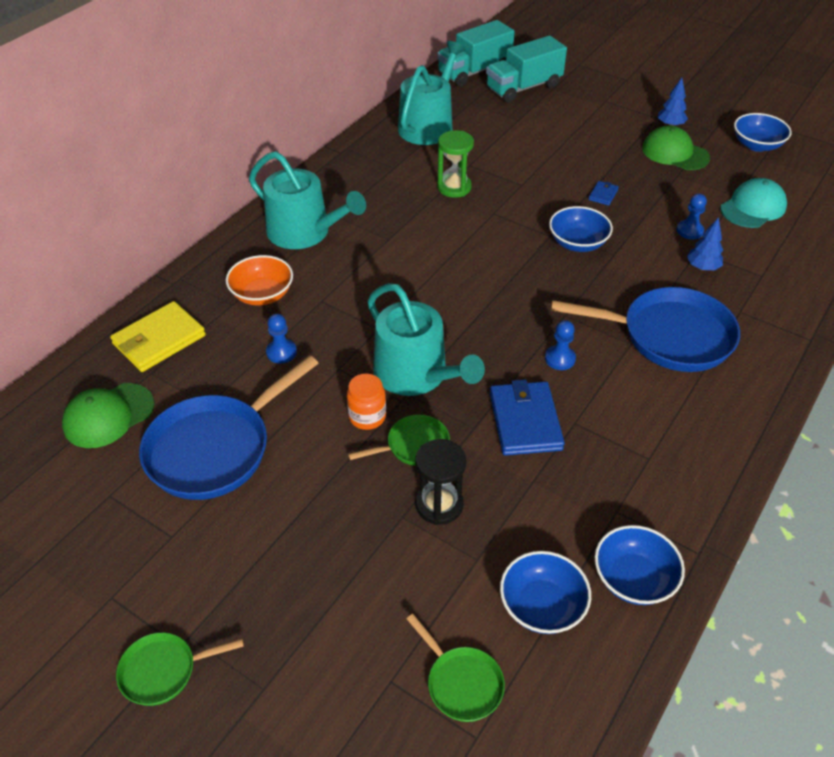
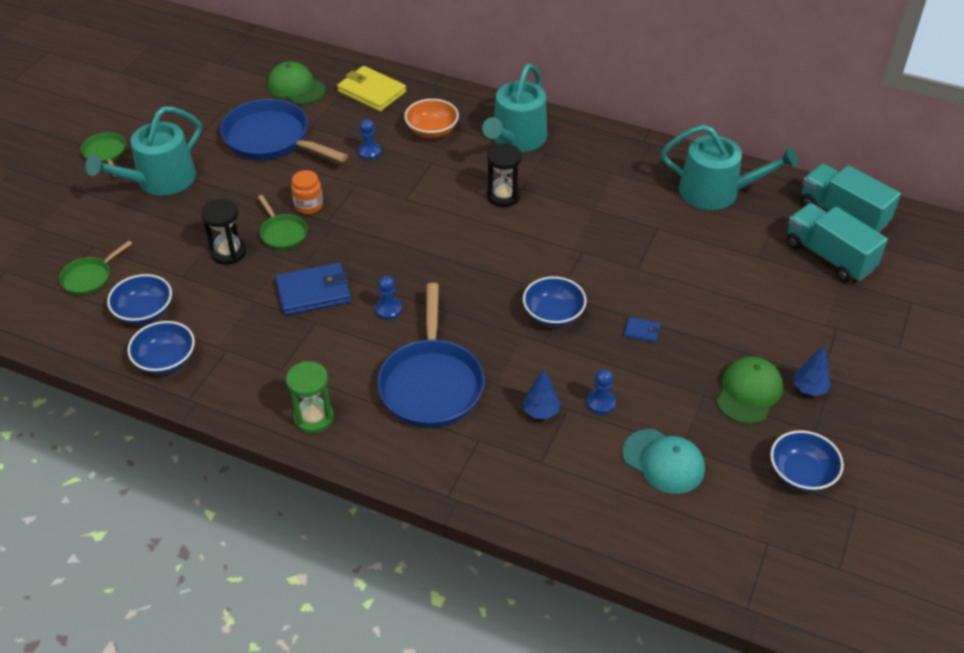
camera: 80 degrees right, 0 degrees up
(396, 253) = (503, 196): none -> black hourglass
(416, 375) = (356, 226): turquoise watering can -> turquoise watering can (159, 180)
(454, 187) = (614, 221): green hourglass -> green hourglass (313, 418)

